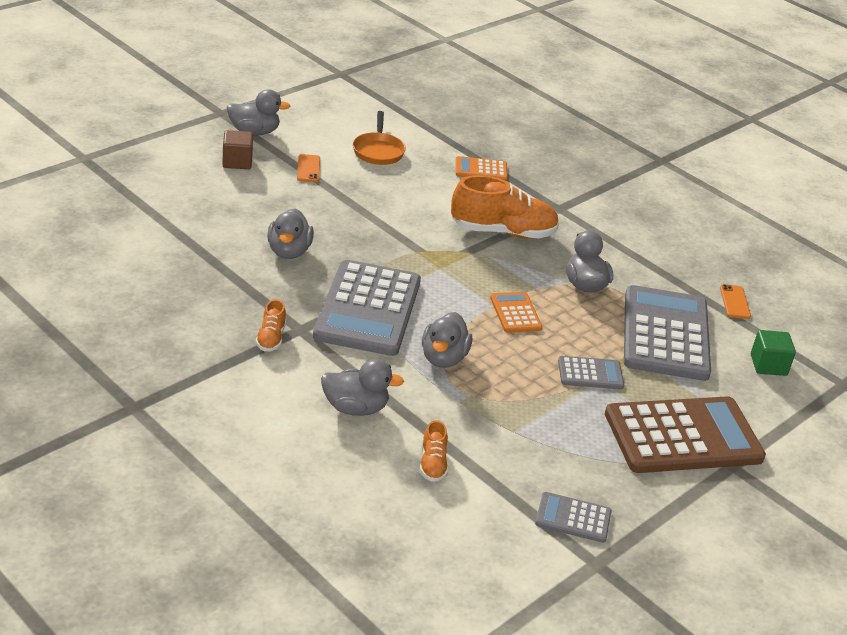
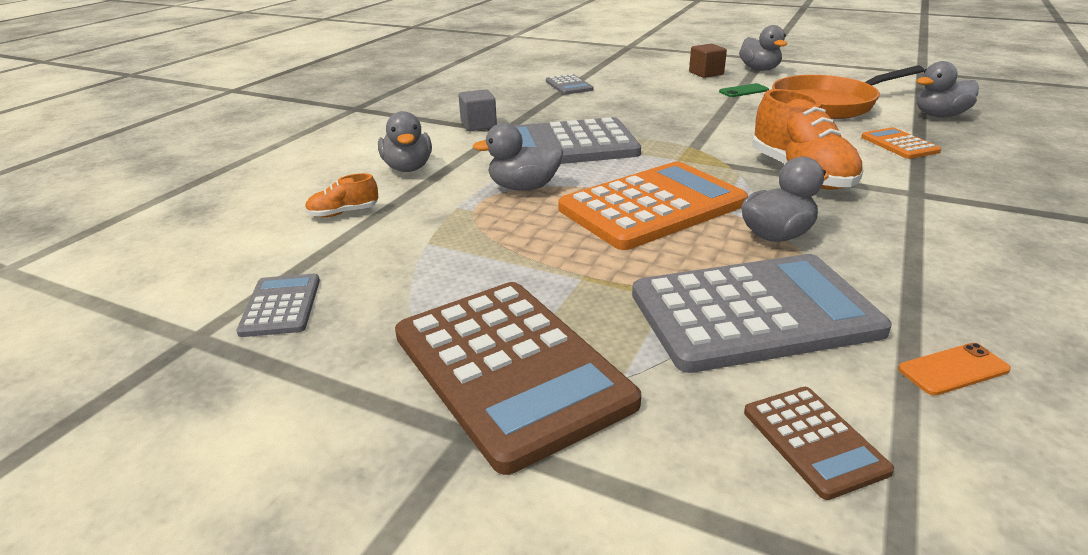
camera: 75 degrees right, 5 degrees down
(271, 338) = (478, 125): orange shoe -> grey cube
(289, 251) = (609, 108): grey duck -> grey duck (939, 115)
(308, 169) = (743, 91): orange phone -> green phone
(378, 151) = (829, 104): orange pan -> orange pan, size x1.73
(515, 313) = (652, 206): orange calculator -> orange calculator, size x2.15
(590, 374) = (586, 270): grey calculator -> grey calculator (569, 85)
(768, 365) = (814, 441): green cube -> brown calculator

